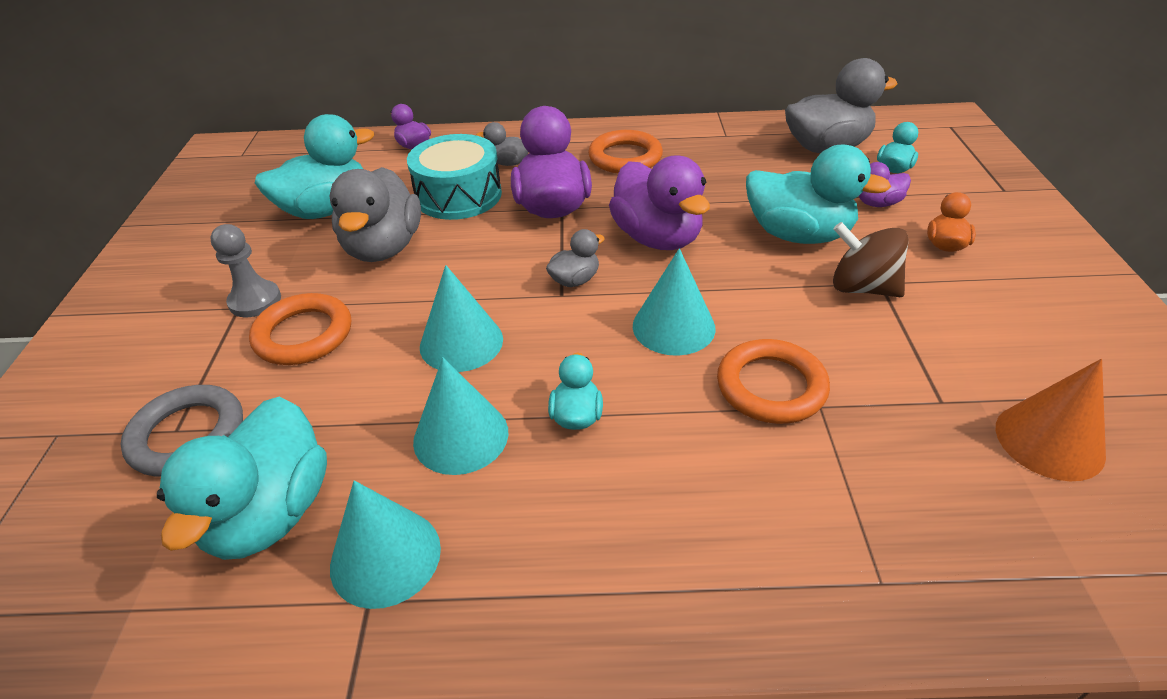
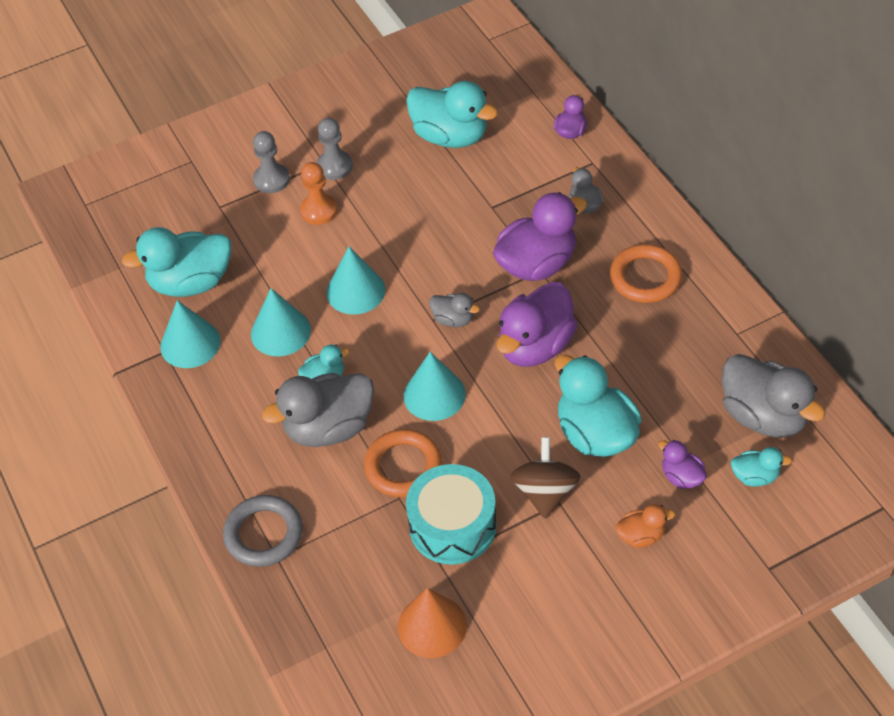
camera: 65 degrees right, 10 degrees up
(187, 435) = (219, 214): grey ring -> grey ring (264, 534)
(201, 361) = (271, 179): none -> grey pawn
(303, 335) = (319, 210): orange ring -> orange pawn
(383, 248) = (426, 195): grey duck -> grey duck (329, 428)
(458, 195) = (517, 200): turquoise drum -> turquoise drum (452, 525)
(798, 235) = (595, 434): turquoise duck -> turquoise duck turned 150 degrees clockwise

